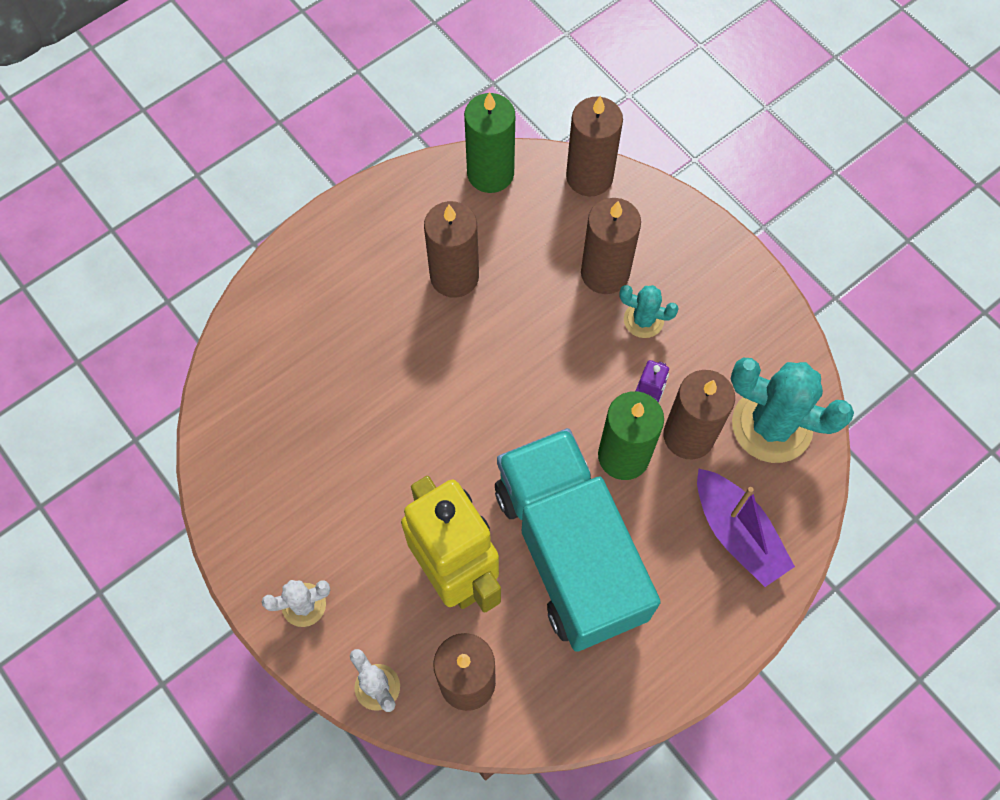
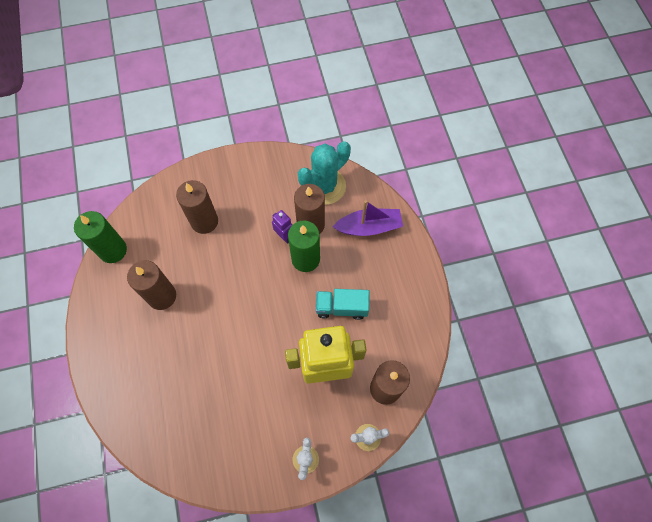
camera: 65 degrees left, 0 degrees up
(570, 551) = (341, 307): turquoise truck -> turquoise truck, size x0.47
(589, 177) = (146, 203): brown candle -> none
(643, 320) = (240, 216): turquoise cactus -> none

